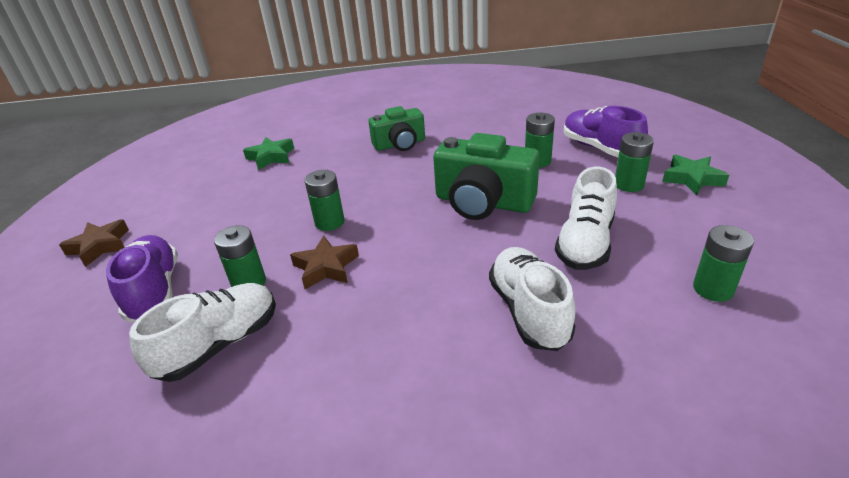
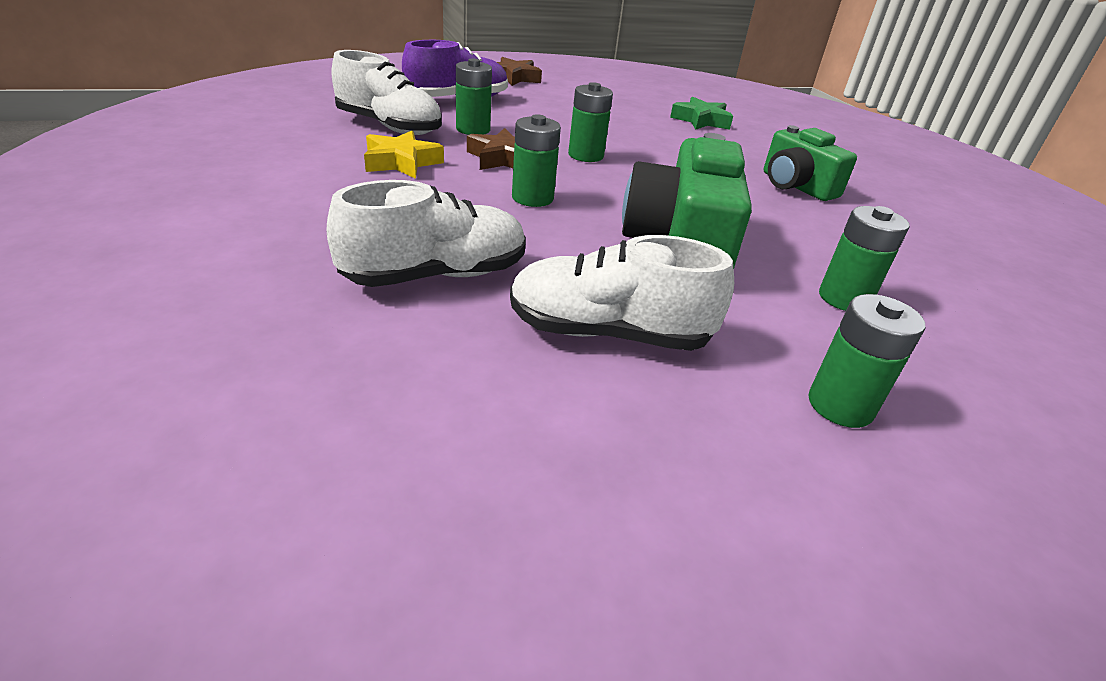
camera: 70 degrees right, 0 degrees up
(320, 333) = (401, 162): none -> yellow star
(599, 148) = (967, 378): purple shoe -> none
(692, 179) = (949, 522): green star -> none
(713, 289) = (506, 477): green battery -> green battery (532, 198)

